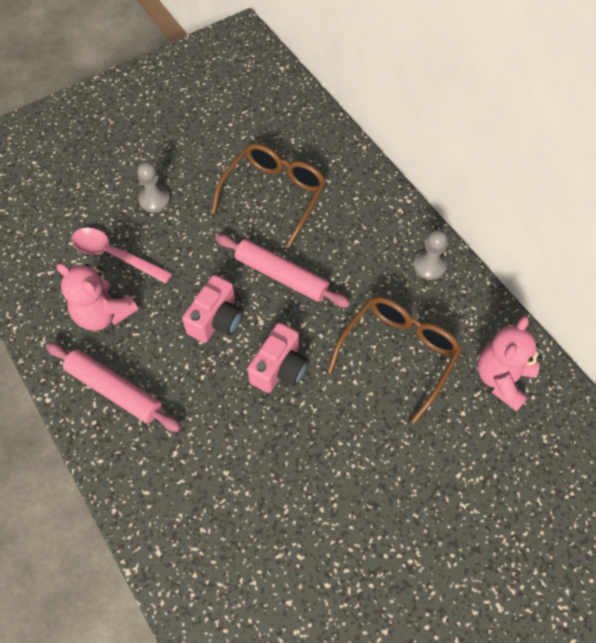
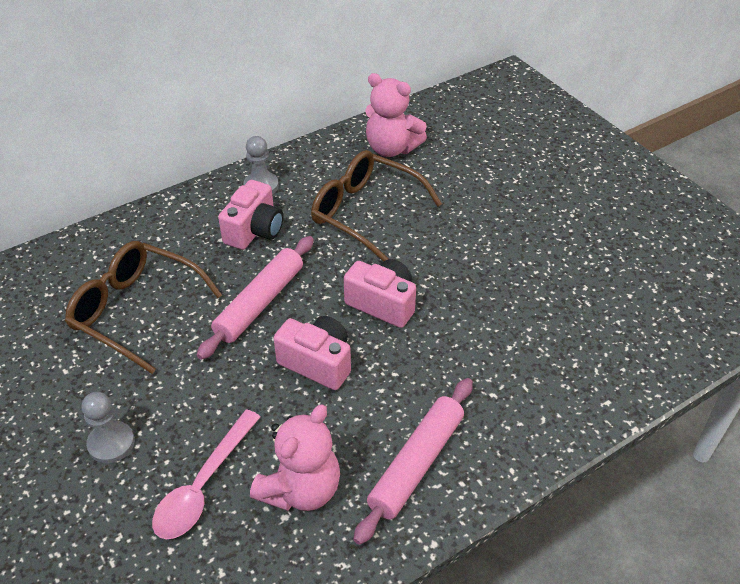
camera: 90 degrees left, 15 degrees down
(368, 265) = (254, 230): none -> pink camera

